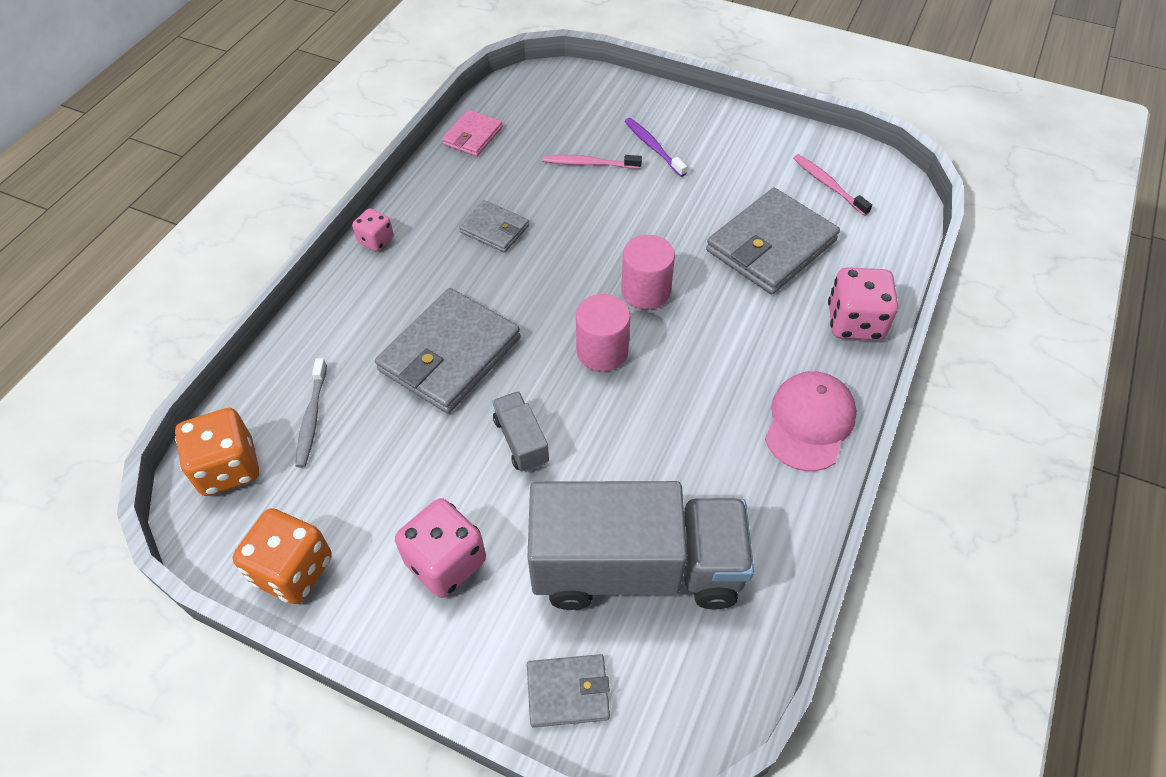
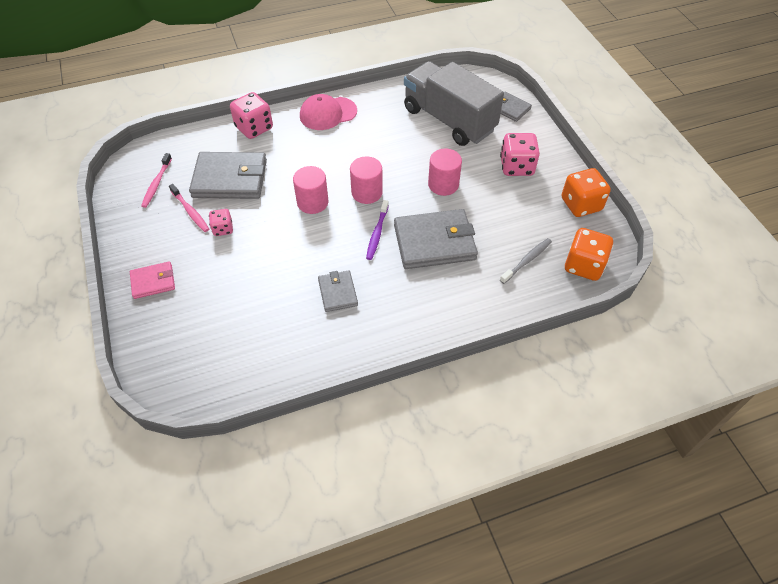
camera: 135 degrees left, 0 degrees up
(376, 240) = (407, 339): pink dice -> pink dice (223, 229)
(473, 136) = (270, 373): pink wallet -> pink wallet (153, 281)
(521, 441) = (443, 184): grey truck -> pink cylinder
(589, 164) = (237, 292): pink toothbrush -> pink toothbrush (190, 211)
(653, 147) = (191, 274): purple toothbrush -> purple toothbrush (377, 233)

